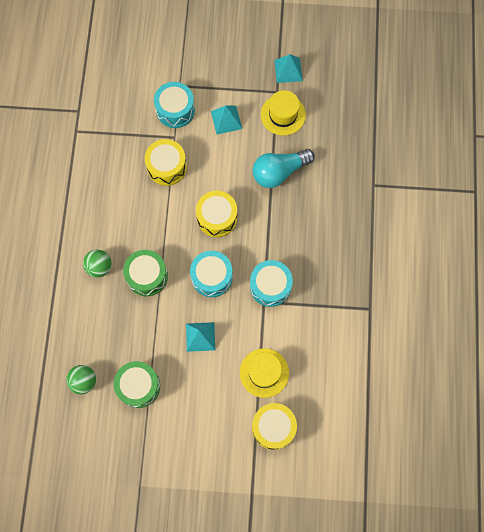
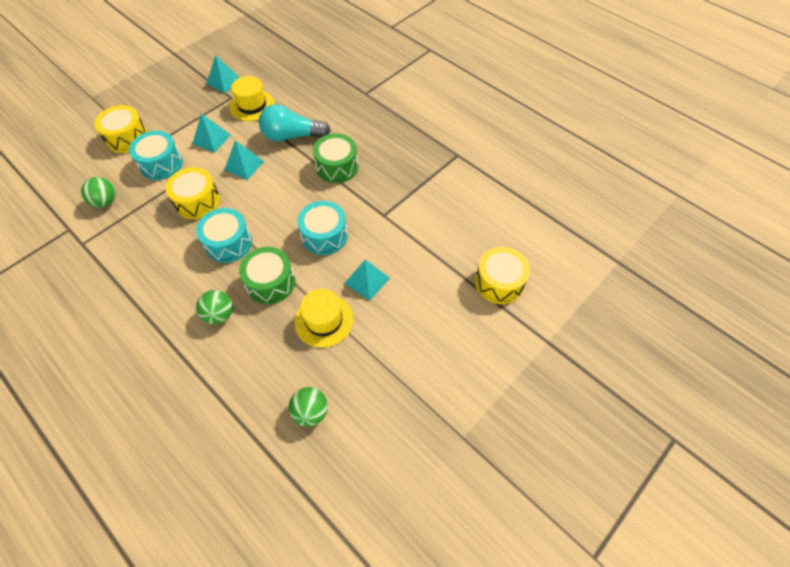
camera: 50 degrees left, 15 degrees down
(116, 109) = (106, 202): none -> green ball
(138, 386) = (363, 364): green drum -> green drum (337, 167)
(217, 218) = (280, 198): yellow drum -> yellow drum (127, 138)
(223, 166) = (244, 165): none -> turquoise pyramid
(264, 373) = (444, 256): yellow hat -> yellow hat (324, 320)
(270, 286) = (375, 202): turquoise drum -> turquoise drum (228, 243)
(279, 172) = (292, 136): turquoise light bulb -> turquoise light bulb turned 75 degrees clockwise

